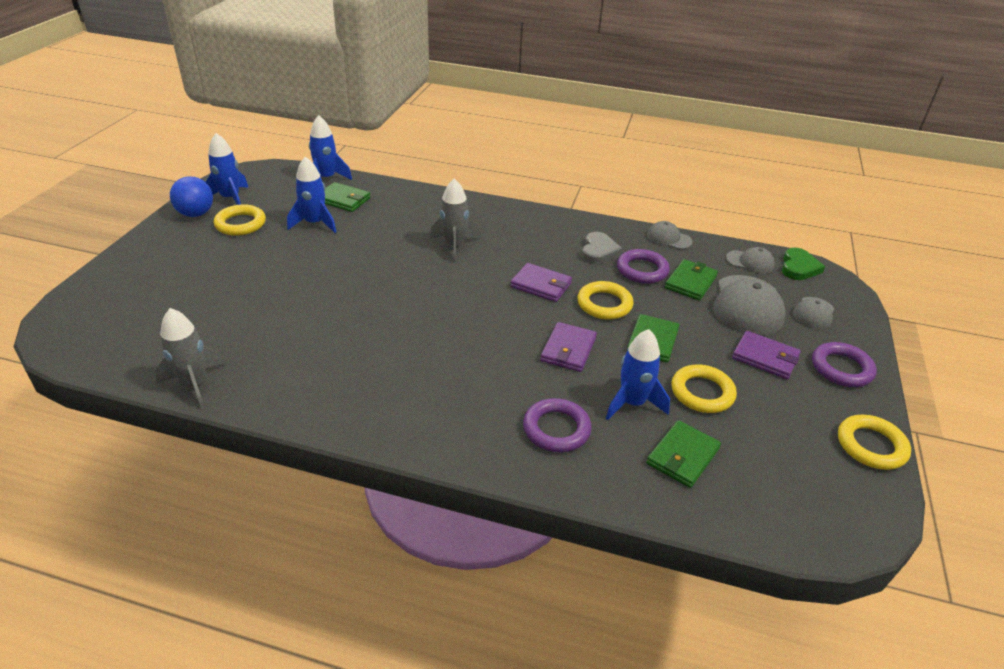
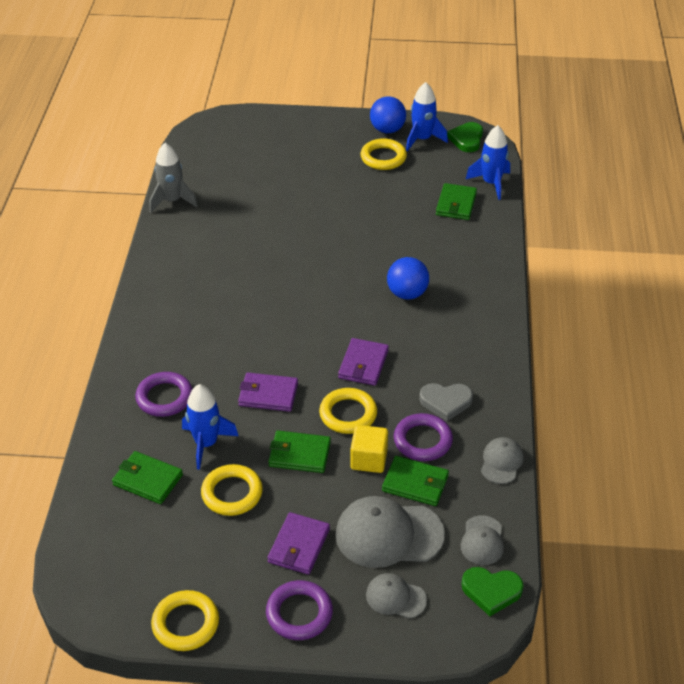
camera: 80 degrees right, 5 degrees up
(252, 177) = (467, 139): none -> green heart
(315, 223) = (404, 198): blue rocket -> none
(454, 246) = (407, 294): grey rocket -> blue ball
(662, 302) = (369, 459): none -> yellow cube

